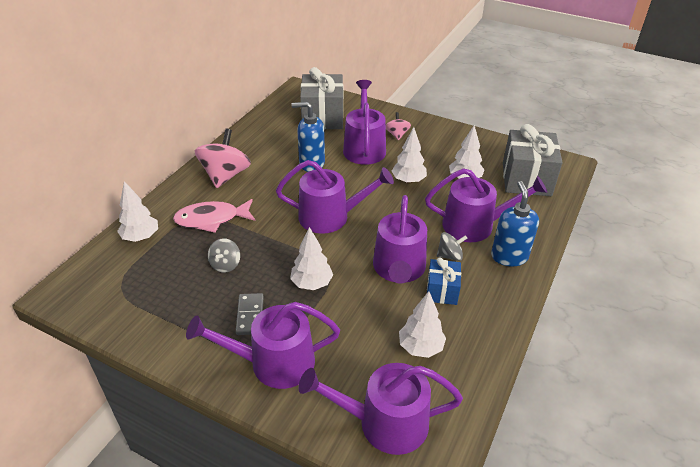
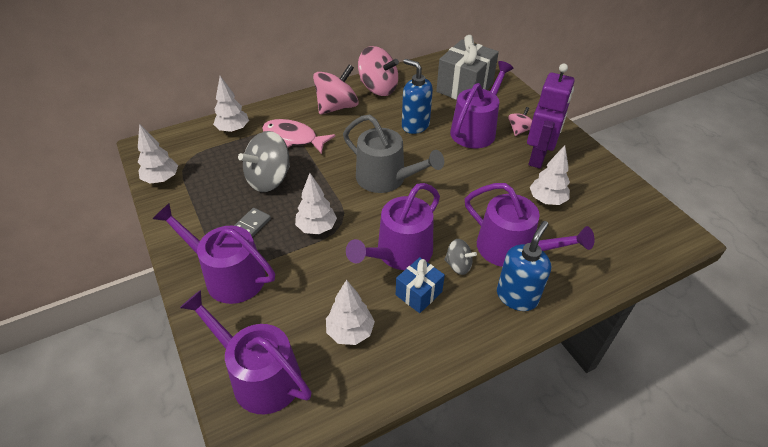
camera: 35 degrees right, 5 degrees up
(225, 264) = (269, 179): grey spinning top -> grey spinning top, size x1.92
(248, 145) = (378, 88): none -> pink spinning top
(330, 217) = (386, 178): purple watering can -> grey watering can
(408, 180) = (488, 178): white tree -> white tree (162, 179)
(429, 149) = (538, 157): none -> purple robot
(526, 179) = (615, 230): grey gift -> none

